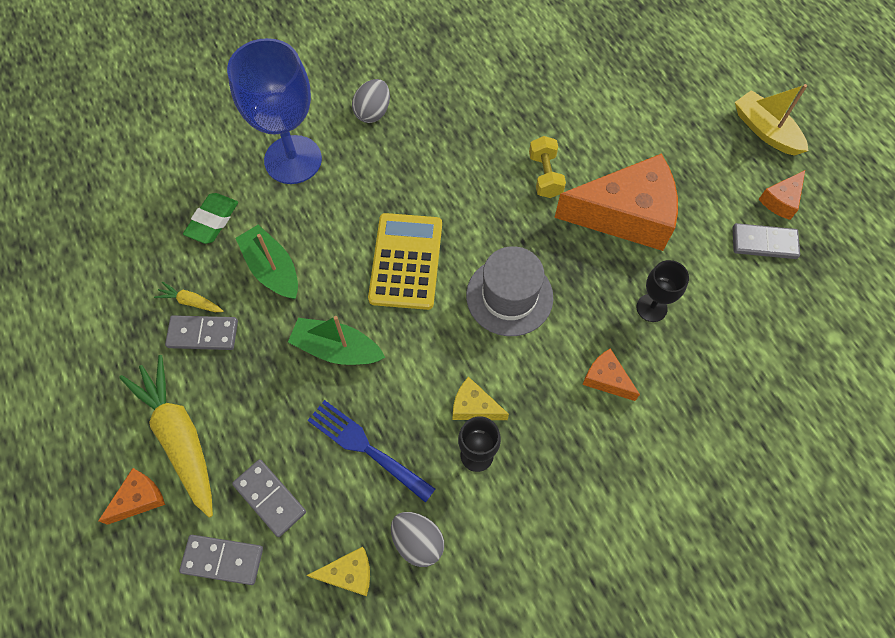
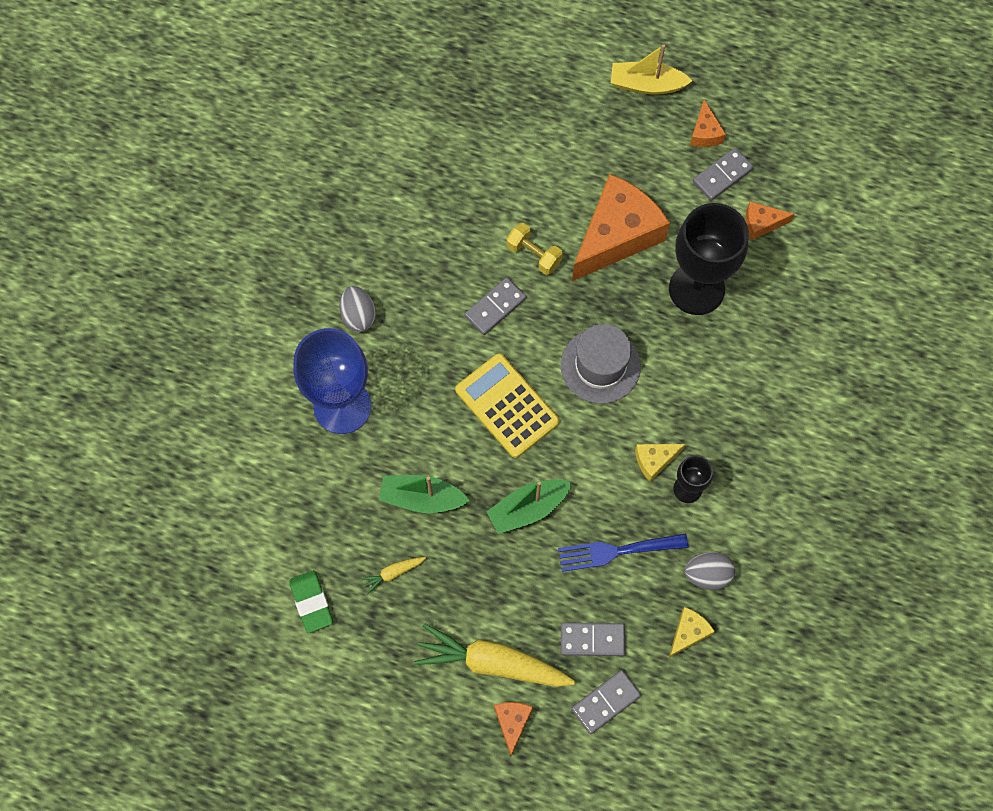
camera: 45 degrees left, 5 degrees up
(203, 334) = (427, 586): grey domino -> grey domino (495, 307)
(212, 221) = (338, 505): green eraser -> green eraser (311, 602)
(606, 379) = (715, 364): orange cheese -> orange cheese (761, 223)
(651, 308) = (696, 289): black goblet -> black goblet, size x2.04

